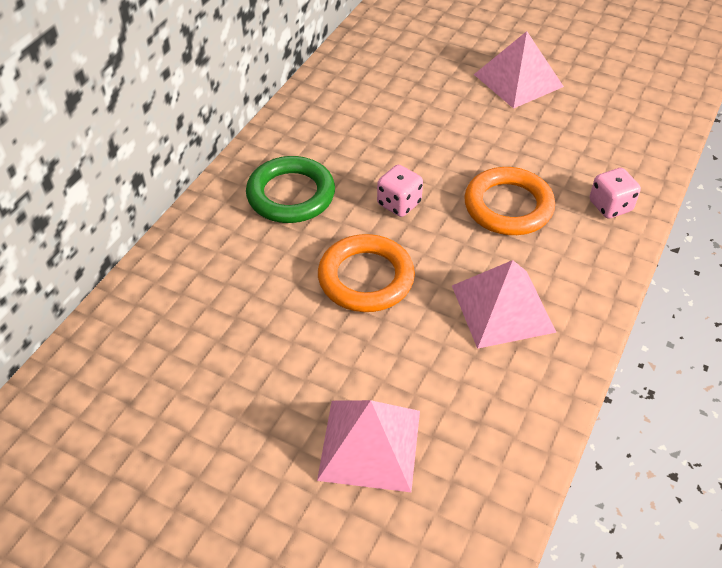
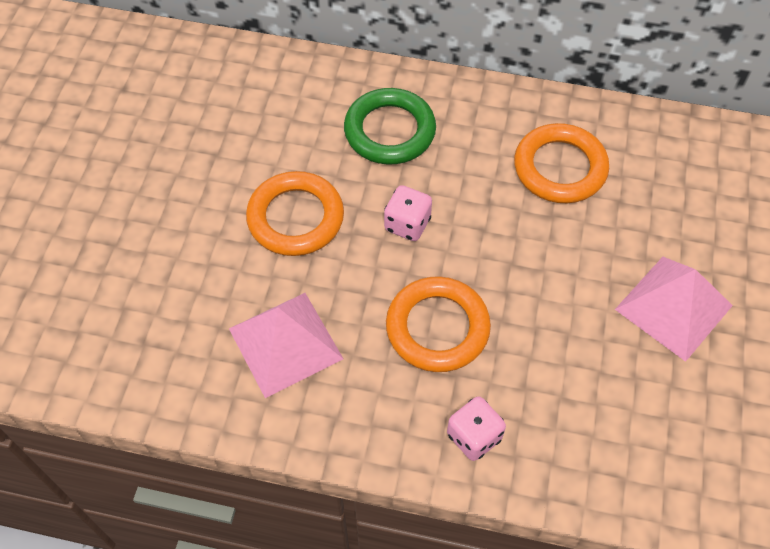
camera: 75 degrees right, 10 degrees up
(369, 444) = (106, 262): pink pyramid -> none
(373, 104) = (560, 168): none -> orange ring

